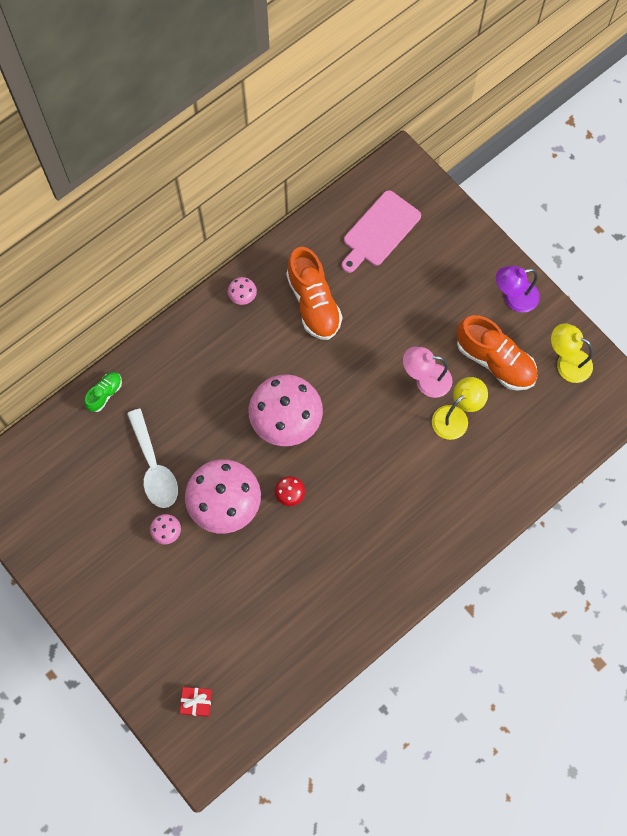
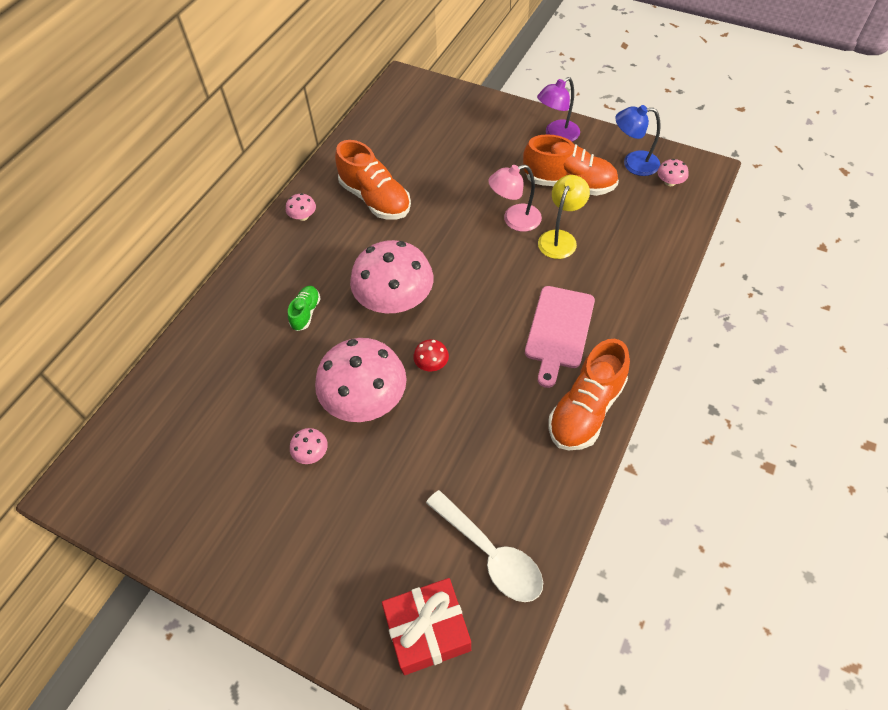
camera: 20 degrees left, 15 degrees down
(105, 394) = (190, 347): green shoe -> green shoe (306, 313)
(154, 467) = (271, 395): white spoon -> white spoon (491, 554)
(196, 702) = (428, 631): red gift -> red gift, size x1.86
(380, 231) = (410, 129): pink cutting board -> pink cutting board (559, 330)
(391, 588) = (586, 410): none -> orange shoe
(567, 362) = (633, 163): yellow lamp -> blue lamp
(588, 398) = (670, 182): none -> pink mushroom

